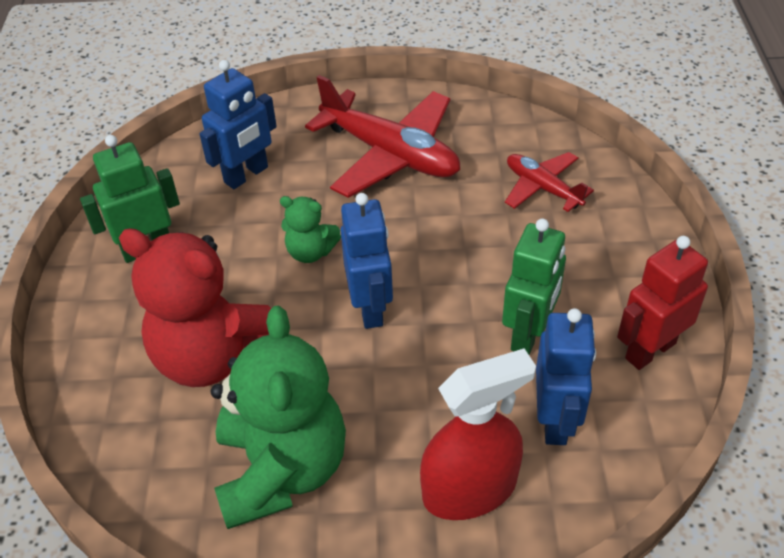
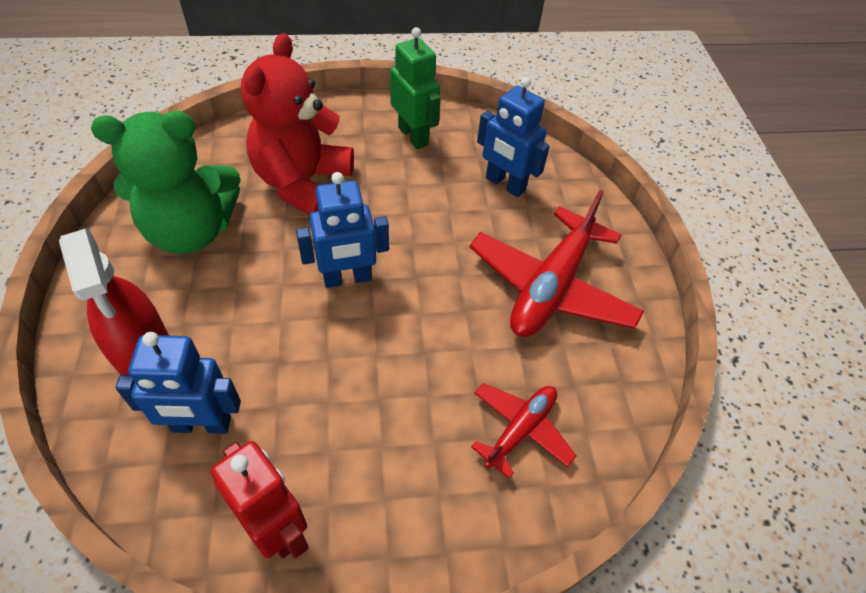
camera: 80 degrees right, 5 degrees up
(310, 252) = (413, 233): green teddy bear -> none
(528, 334) = (308, 406): green robot -> none

